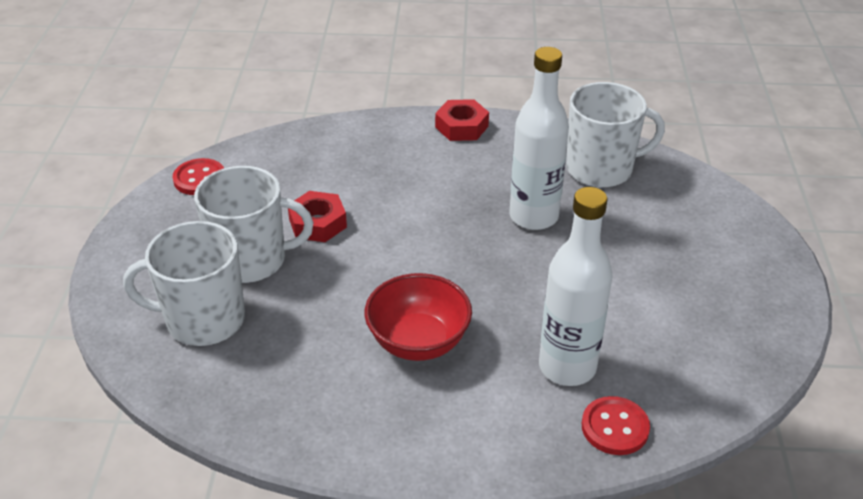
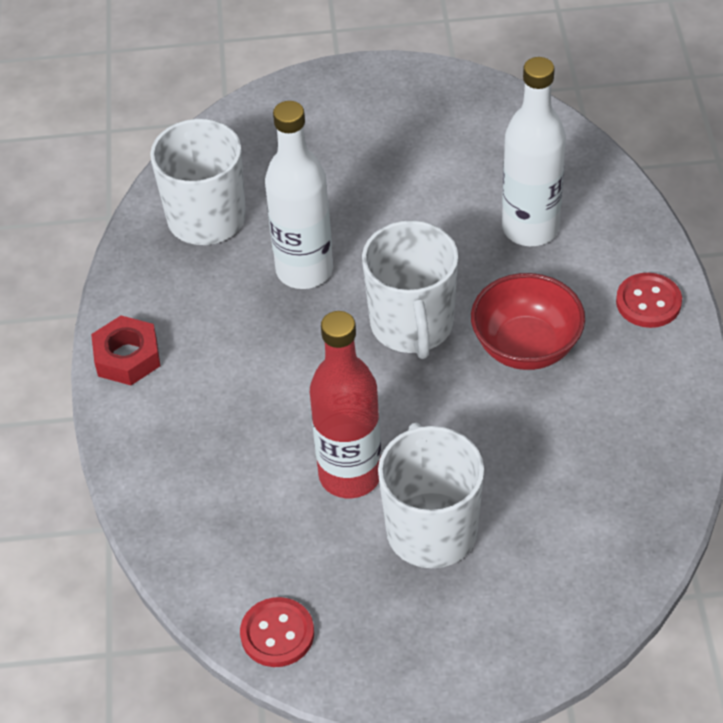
camera: 95 degrees left, 10 degrees up
(203, 320) = (542, 550): white mug -> white mug (412, 325)
(318, 223) = (350, 475): red nut -> red bottle
(615, 427) = (595, 192): red button -> red button (648, 302)

